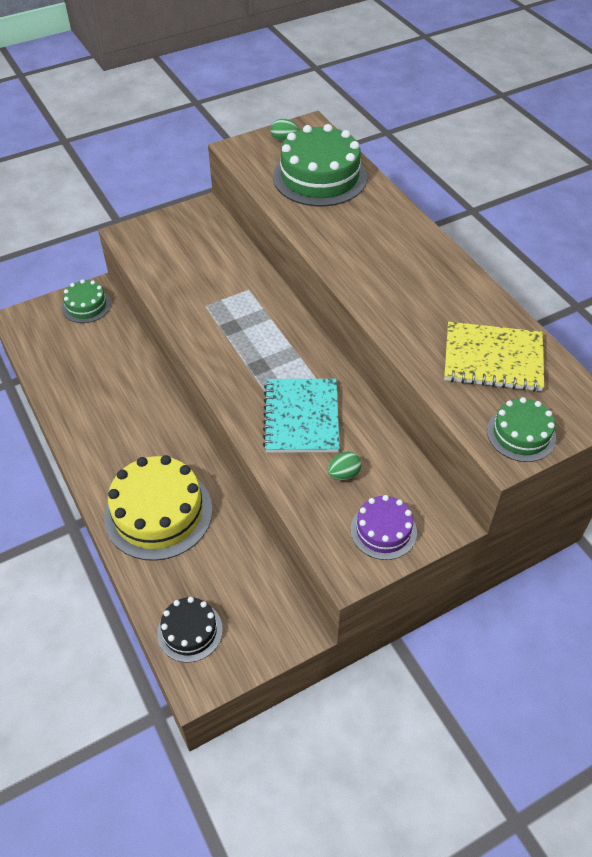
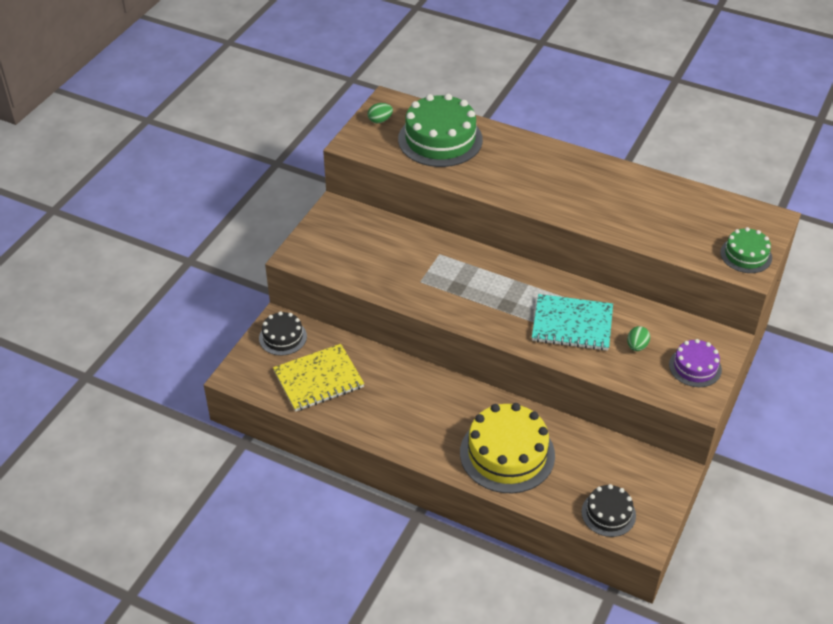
camera: 35 degrees left, 5 degrees down
(86, 306) = (283, 337): green cake -> black cake
(301, 417) = (572, 324): turquoise notebook -> turquoise notebook turned 45 degrees counterclockwise
(493, 359) = (685, 216): yellow notebook -> yellow notebook (318, 379)

